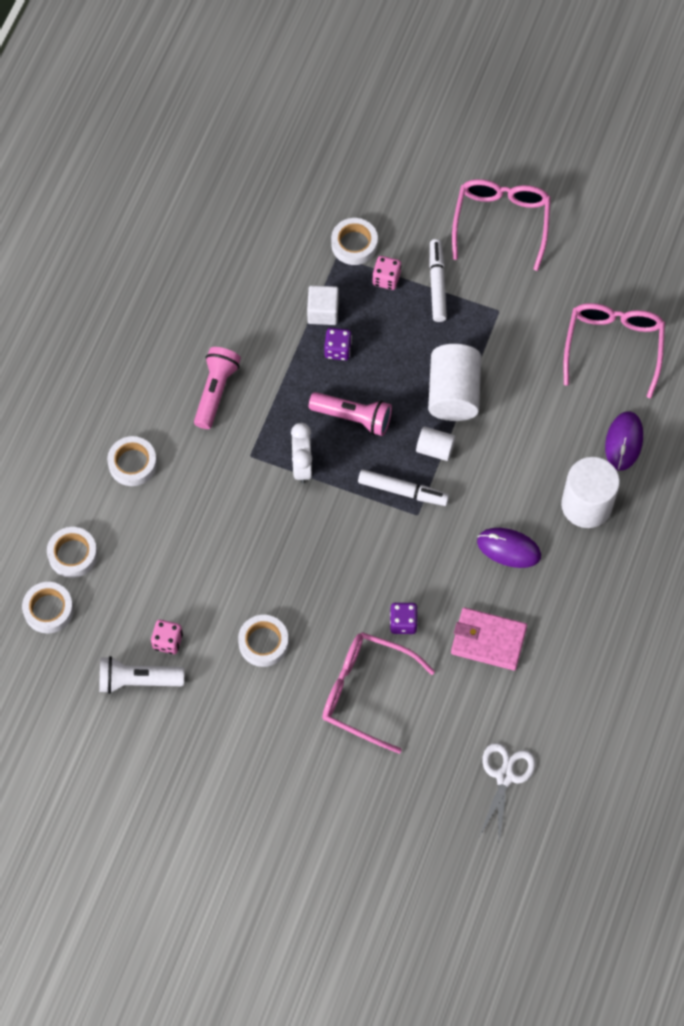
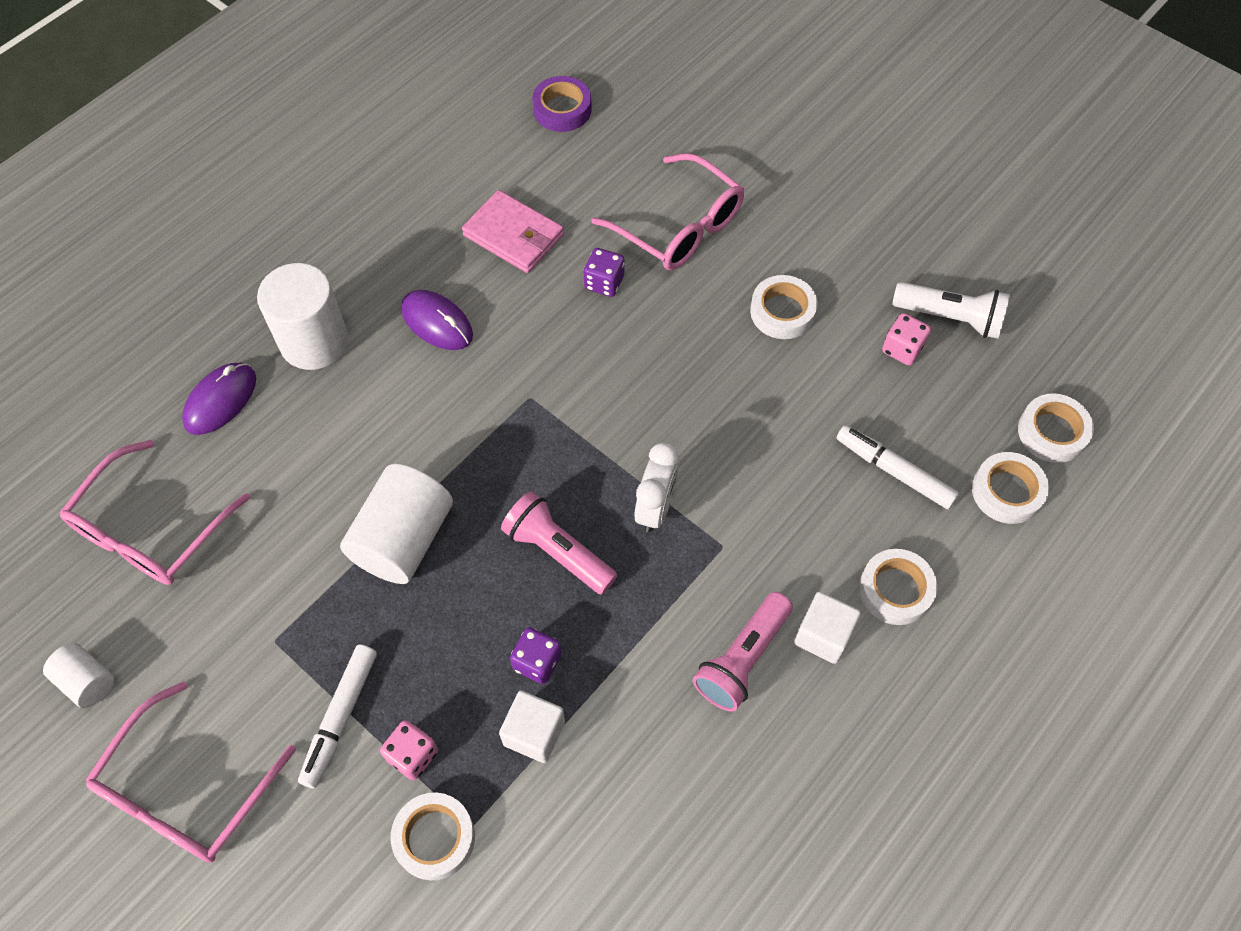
camera: 160 degrees left, 5 degrees down
(170, 421) = (823, 635): none -> white cube
(403, 491) = (534, 432): white marker -> white marker (894, 471)
(435, 449) = (466, 471): white cylinder -> white cylinder (87, 681)
(505, 776) = (562, 109): white scissors -> purple tape

